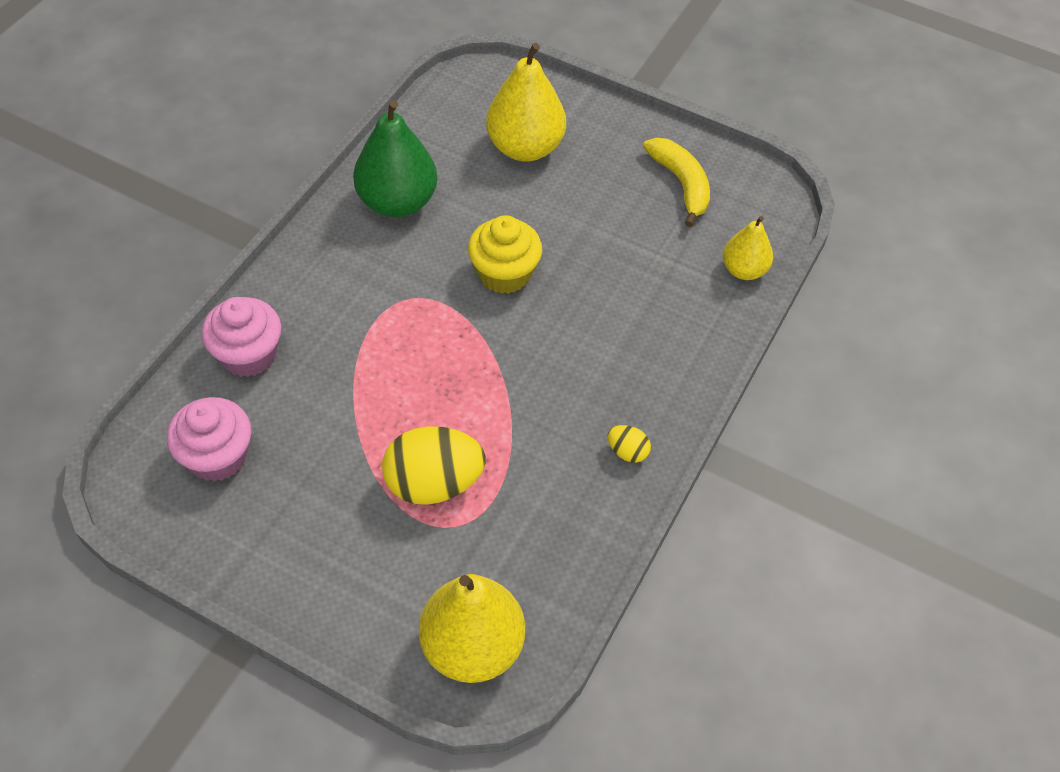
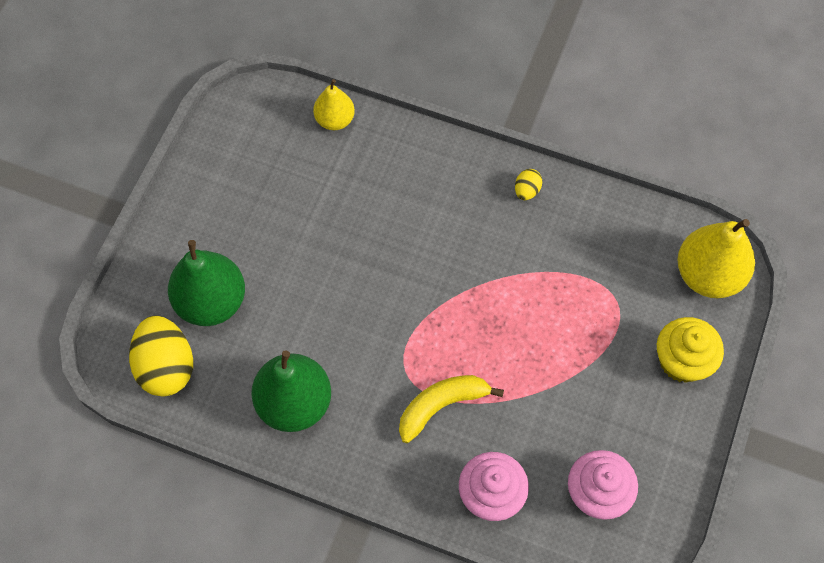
camera: 95 degrees left, 10 degrees up
(434, 483) = (584, 322): yellow egg -> yellow egg (166, 367)
(504, 274) = (367, 299): yellow cupcake -> yellow cupcake (682, 361)
(525, 147) = (211, 302): yellow pear -> green pear
(681, 184) = (243, 170): yellow banana -> yellow banana (441, 406)

